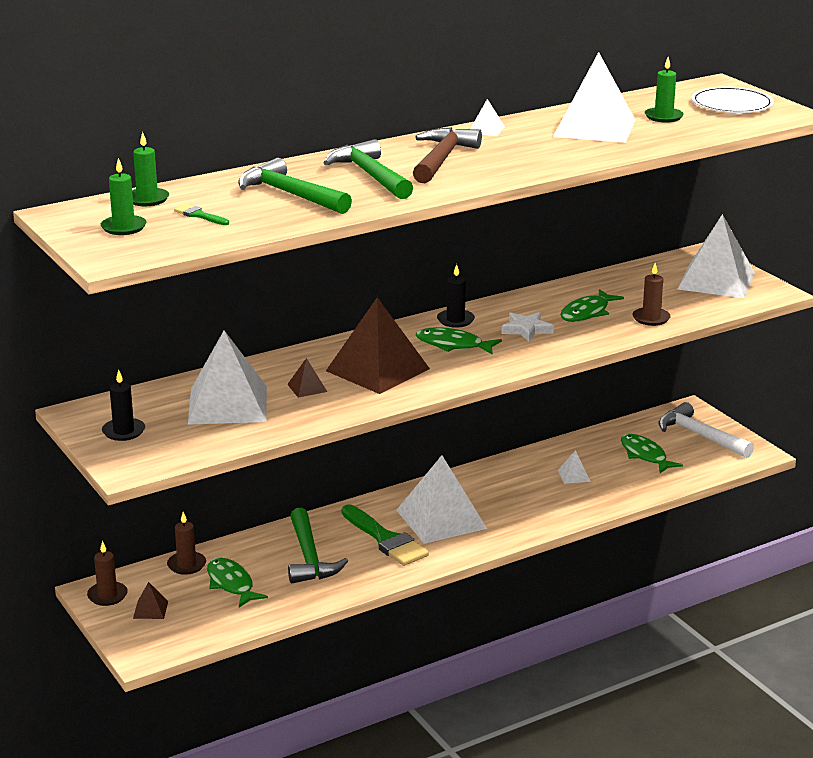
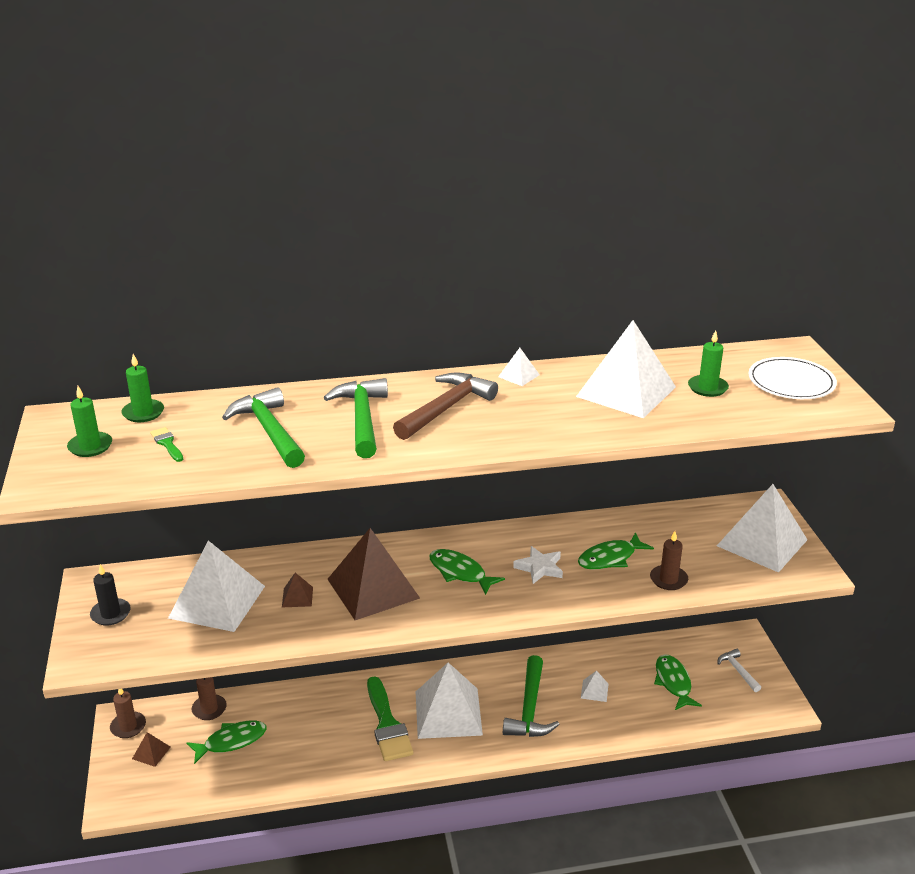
camera: 20 degrees right, 5 degrees up
(231, 584) = (231, 741): green fish -> green fish turned 75 degrees clockwise
(309, 557) = (312, 728): green hammer -> green hammer (530, 708)
(455, 320) = (482, 541): black candle -> none
(699, 436) = (738, 670): white hammer -> white hammer, size x0.55

